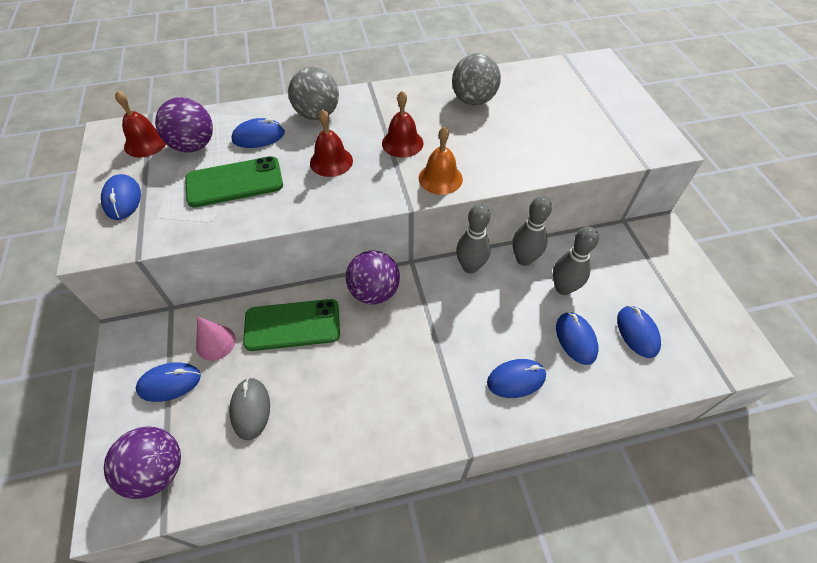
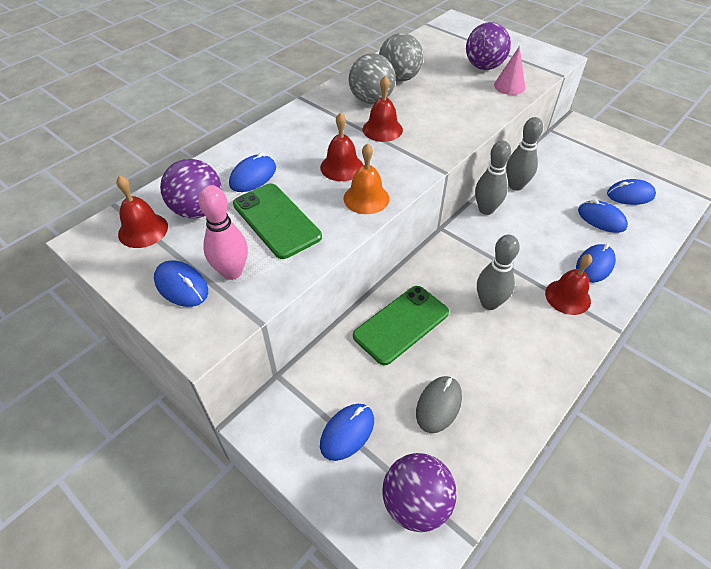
camera: 35 degrees left, 5 degrees down
(162, 207) = (232, 272): none -> pink bowling pin
(215, 343) = (351, 376): pink cone -> pink cone (509, 86)
(234, 182) = (276, 220): green phone -> green phone turned 75 degrees counterclockwise
(250, 409) = (438, 405): grey mouse -> grey mouse turned 75 degrees clockwise
(317, 114) = (285, 138): grey ball -> grey ball (371, 100)
(374, 292) = (437, 264): purple ball -> purple ball (484, 67)
(440, 178) = (440, 141): orange bell -> orange bell (366, 198)
(456, 392) = (567, 297): none -> red bell
(563, 288) = (560, 191): grey bowling pin -> grey bowling pin (489, 303)
(637, 332) = (630, 195): blue mouse -> blue mouse turned 45 degrees counterclockwise

